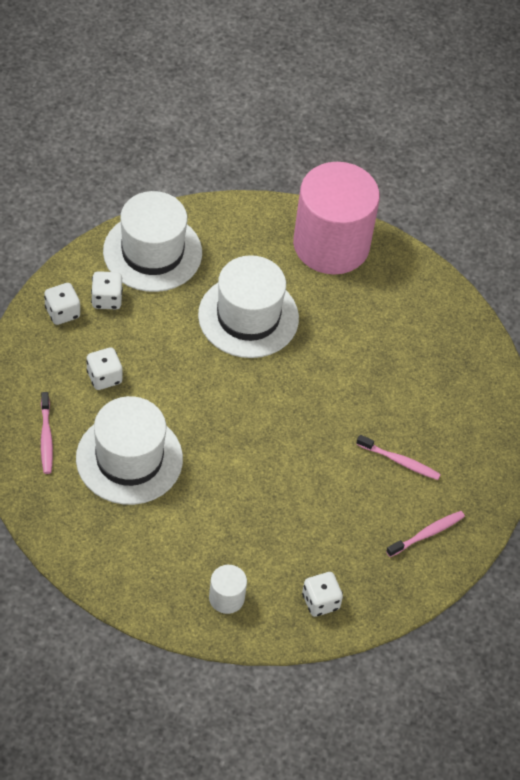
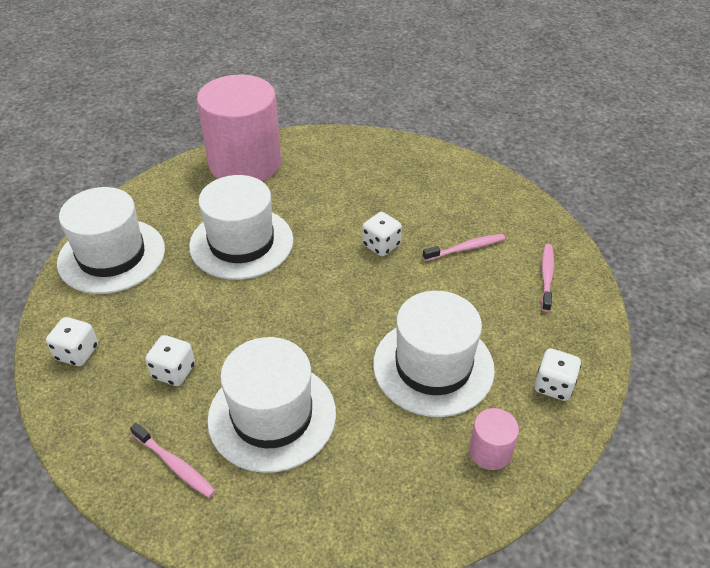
camera: 40 degrees left, 10 degrees down
(107, 299) = (108, 314): white dice -> white dice (381, 245)
(226, 598) = (490, 451): white cylinder -> pink cylinder
(262, 519) = (433, 366): none -> white hat

